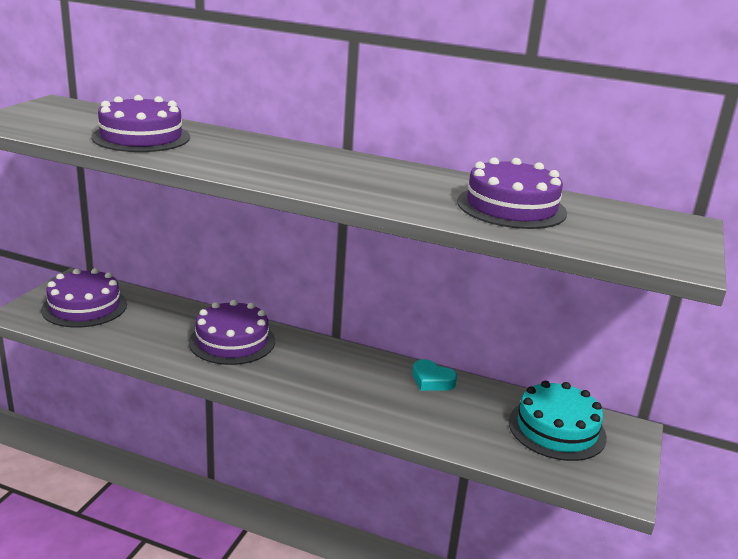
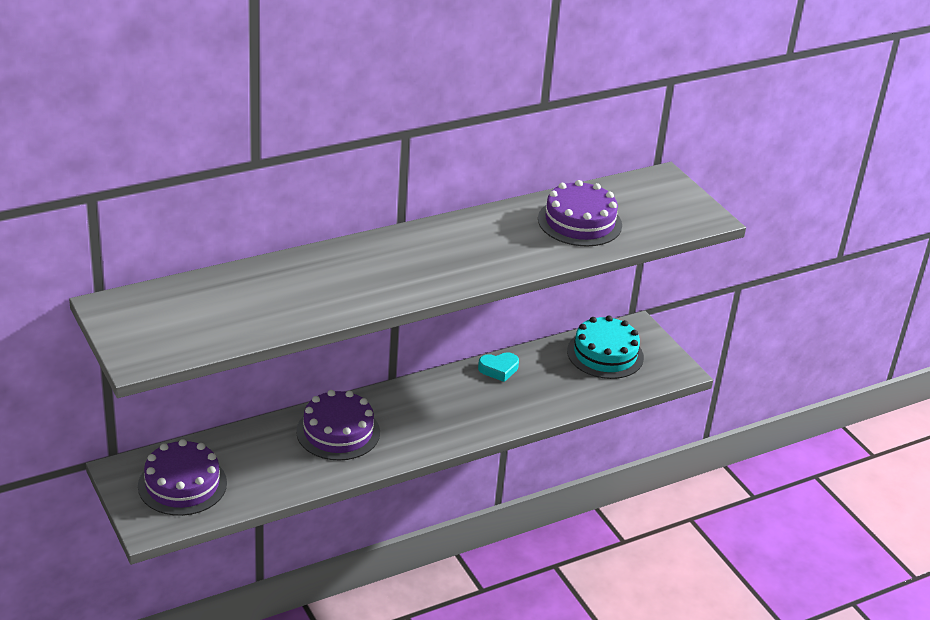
camera: 50 degrees left, 10 degrees up
(141, 137) = (270, 301): purple cake -> none

